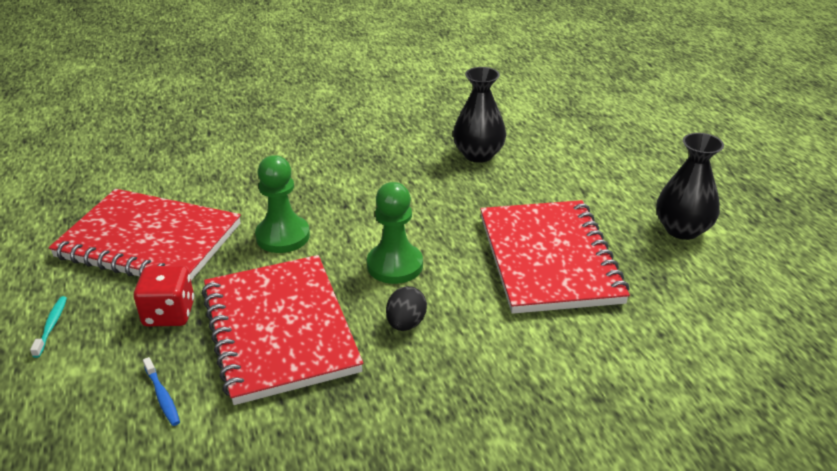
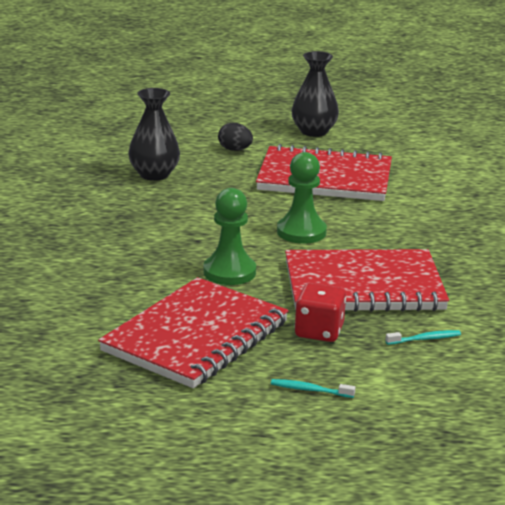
camera: 75 degrees left, 10 degrees down
(162, 396) = (425, 339): blue toothbrush -> turquoise toothbrush
(406, 323) = (377, 238): black egg -> black egg (235, 150)

